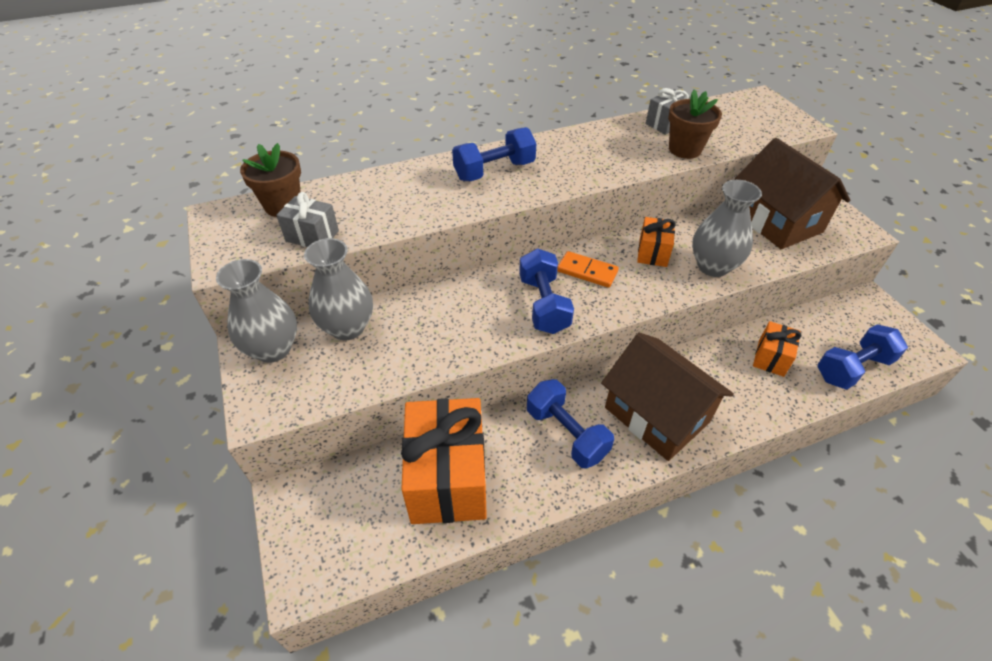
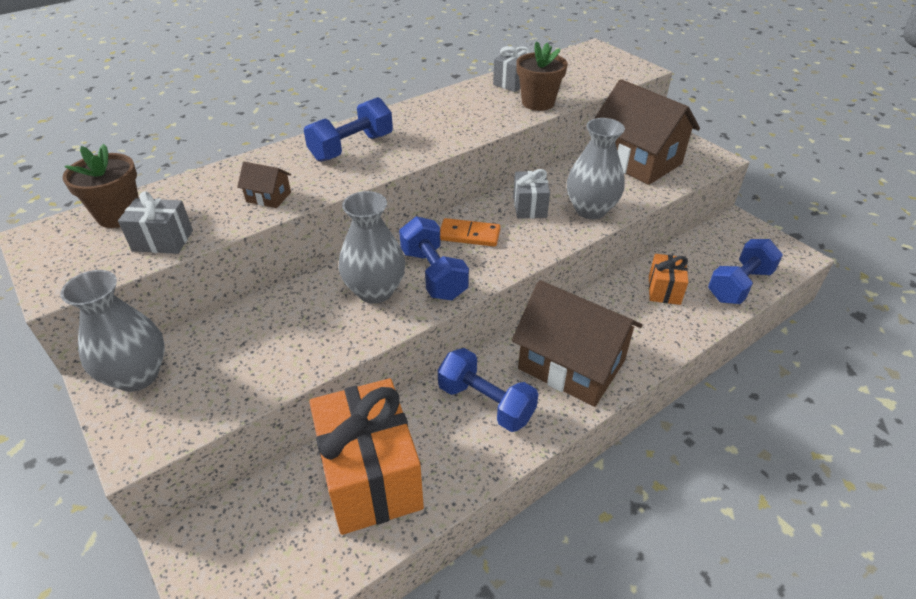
camera: 15 degrees left, 5 degrees down
(347, 327) = (222, 336): grey vase -> grey vase (375, 291)
(409, 209) = (268, 197): none -> brown house
(652, 253) = (529, 207): orange gift -> grey gift

